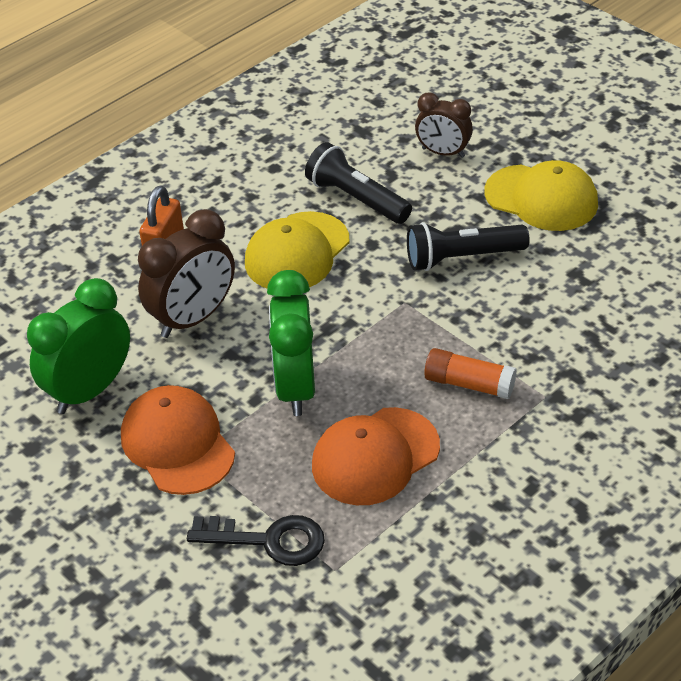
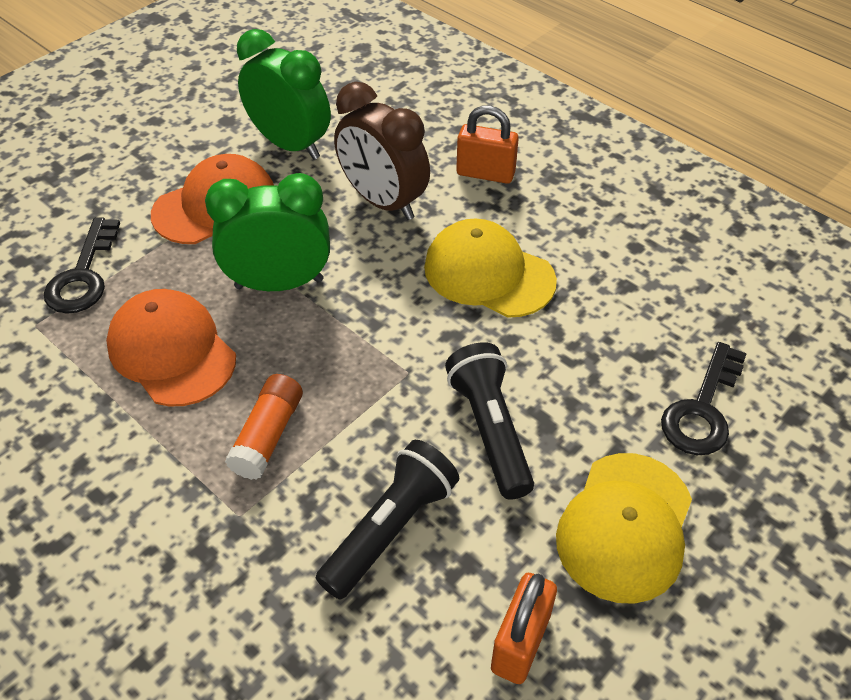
camera: 85 degrees right, 5 degrees up
(356, 199) = (590, 322): black flashlight -> black flashlight (390, 529)
(443, 153) = (702, 409): brown clock -> black key
(630, 251) = (520, 643): none -> orange padlock

